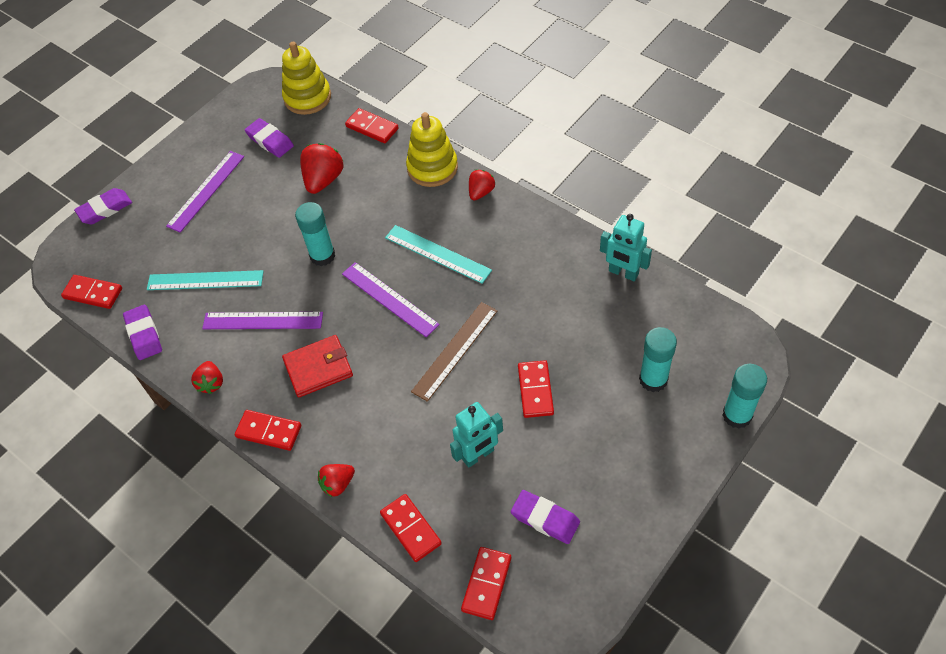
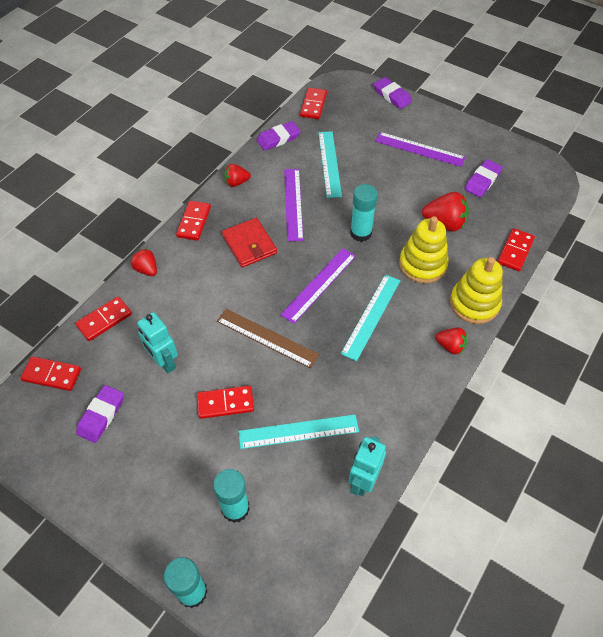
camera: 80 degrees right, 0 degrees up
(307, 98) = (541, 199): yellow stacking toy -> yellow stacking toy (422, 264)
(570, 323) = (298, 431): none -> turquoise ruler

